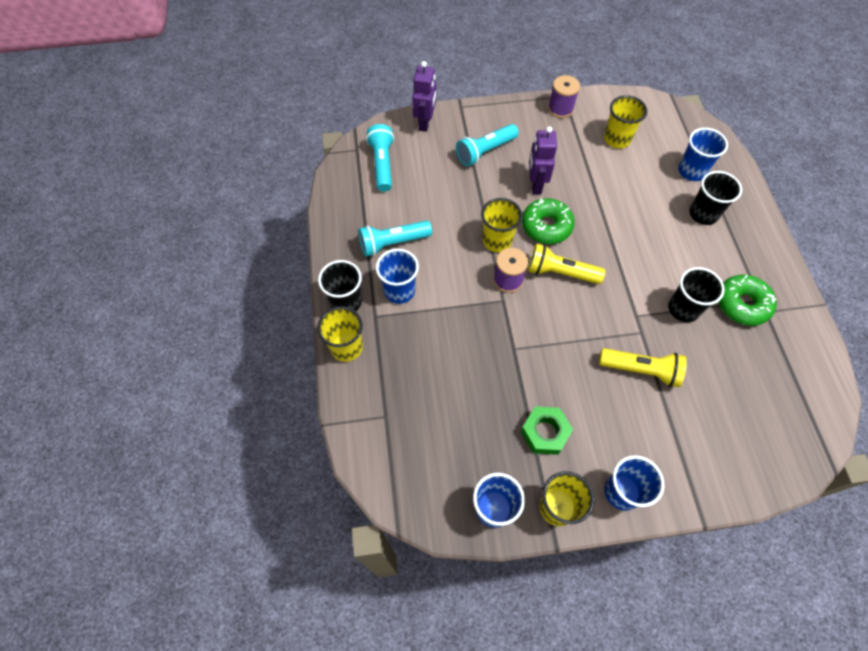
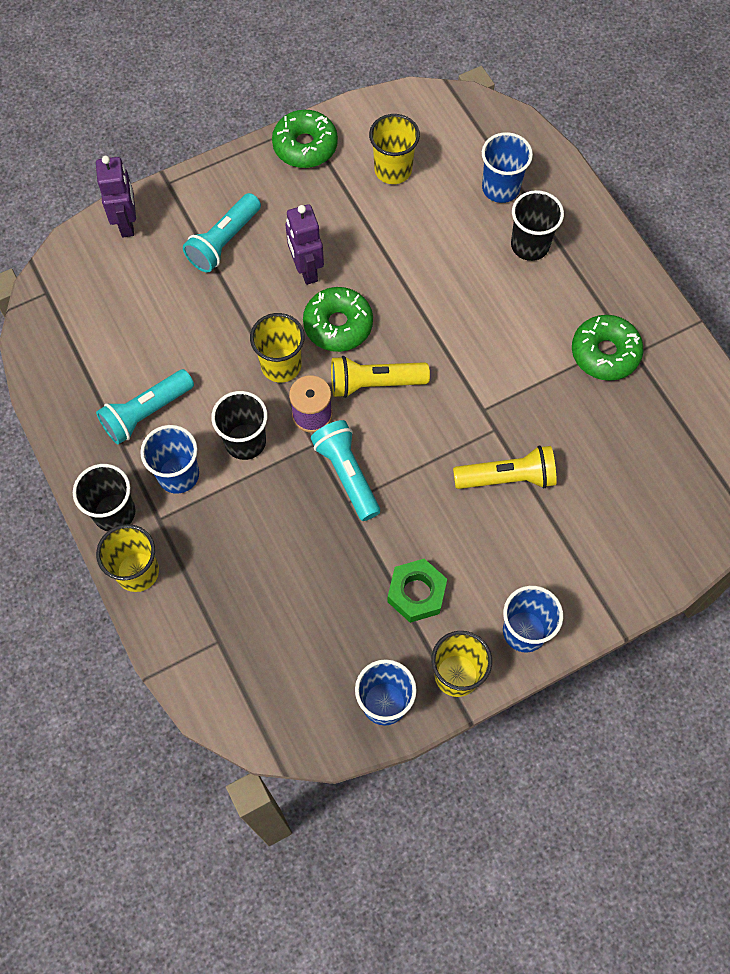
camera: 20 degrees left, 5 degrees up
(382, 164) = (90, 304): turquoise flashlight -> turquoise flashlight (346, 474)
(560, 109) = (305, 146): purple spool -> green donut
(683, 309) = (537, 382): black cup -> black cup (245, 441)

